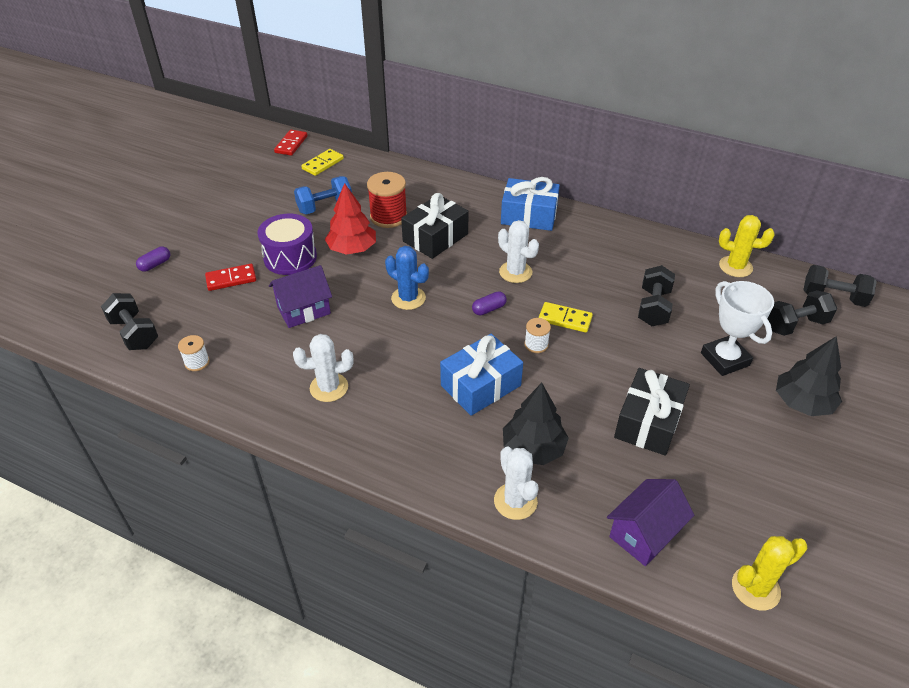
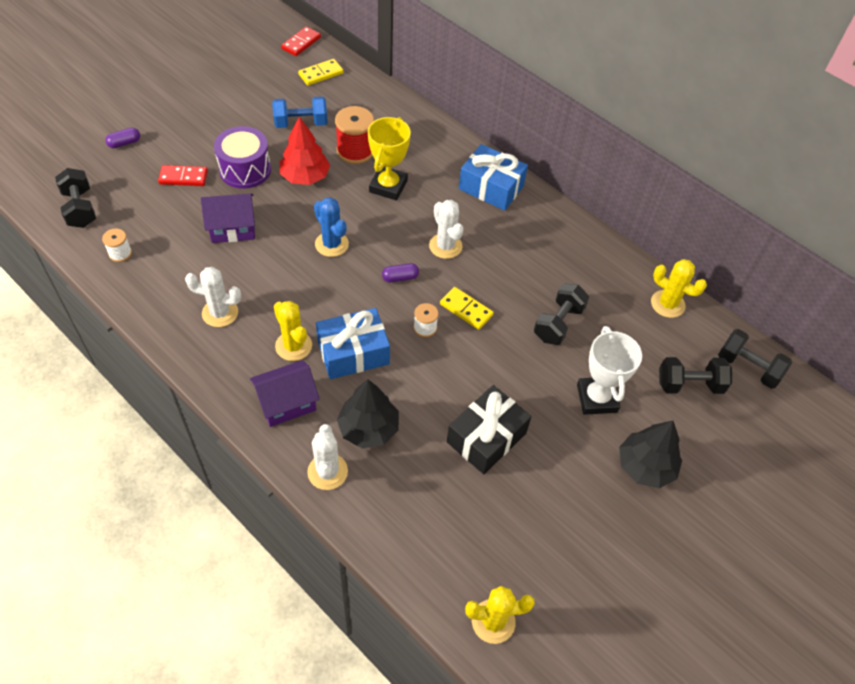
camera: 15 degrees right, 10 degrees up
(419, 396) = (293, 346): none -> yellow cactus
(435, 237) = (388, 186): black gift -> yellow trophy
(644, 534) = (423, 539): purple house -> purple house (287, 403)

